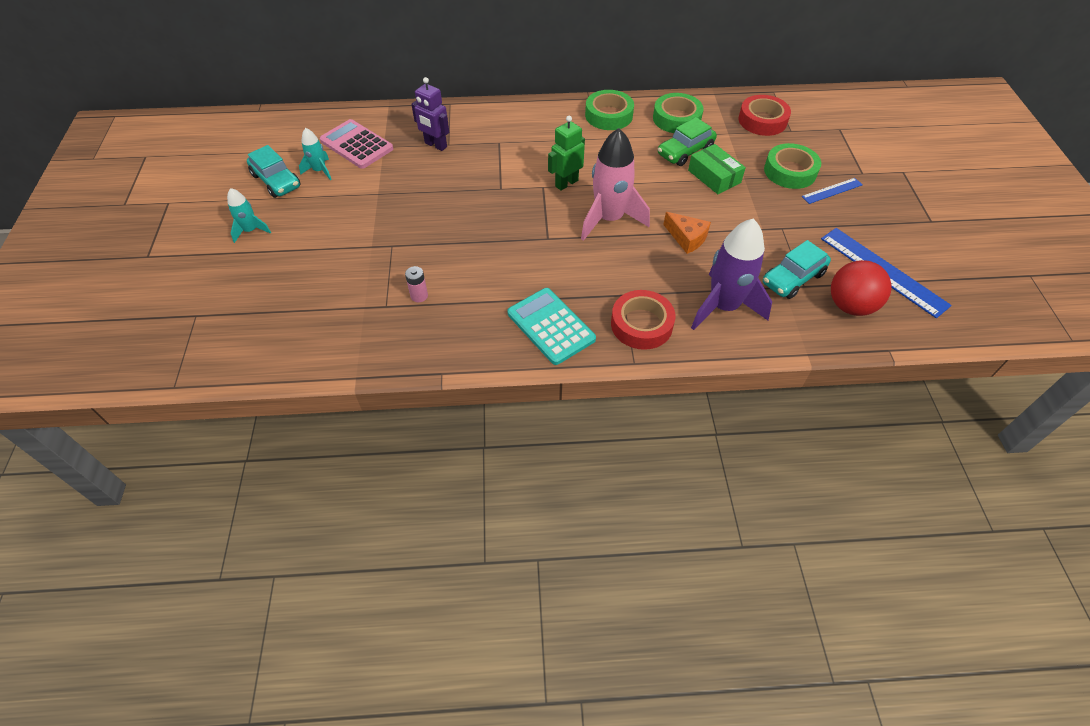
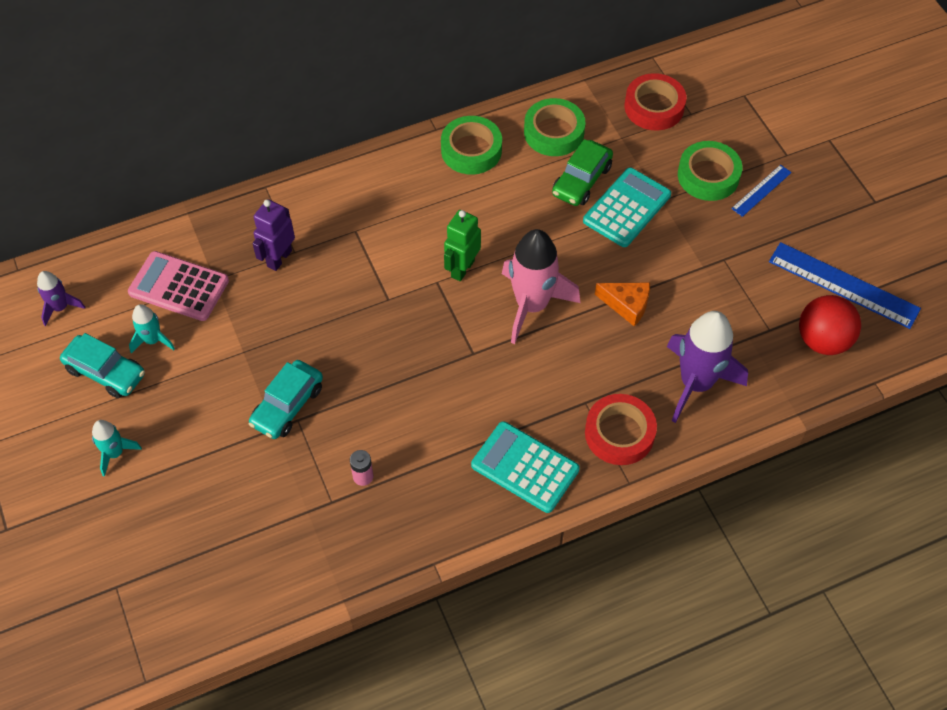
camera: 20 degrees left, 5 degrees up
(271, 137) = (60, 307): none -> purple rocket
(435, 145) = (279, 258): purple robot -> purple robot turned 105 degrees clockwise
(714, 176) = (627, 208): green box -> turquoise calculator
(793, 278) = (755, 324): turquoise car -> turquoise car (287, 406)

